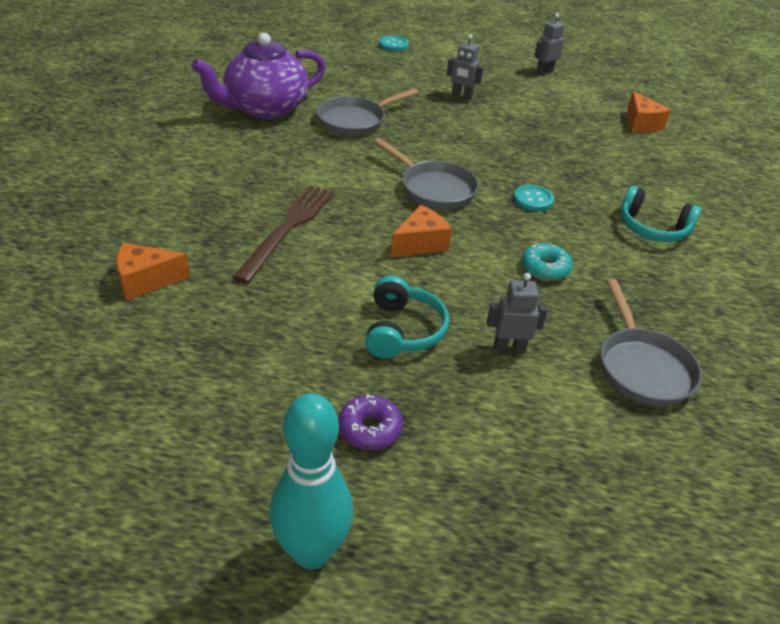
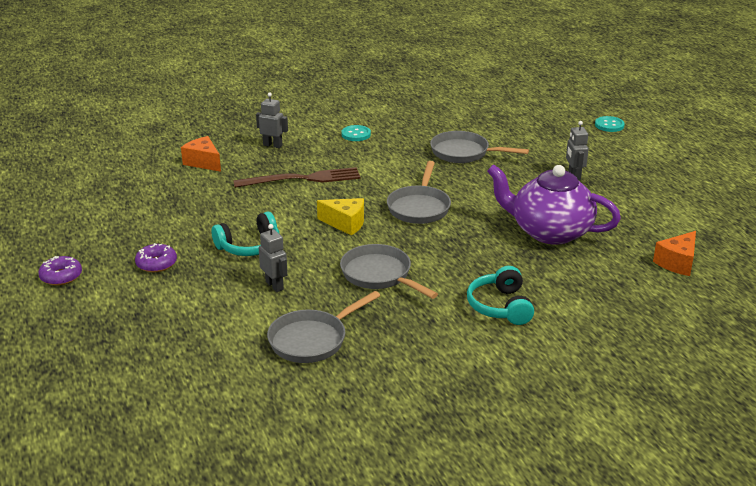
camera: 60 degrees right, 10 degrees down
(264, 108) = (427, 121): purple teapot -> purple teapot (549, 232)
(311, 552) = (61, 276): turquoise bowling pin -> purple donut
(420, 244) = (345, 224): orange cheese -> yellow cheese
(533, 199) = (464, 247): turquoise button -> turquoise button (356, 134)
(544, 72) = (691, 195): grey robot -> grey robot (272, 145)
(545, 268) = (379, 275): turquoise donut -> grey pan

